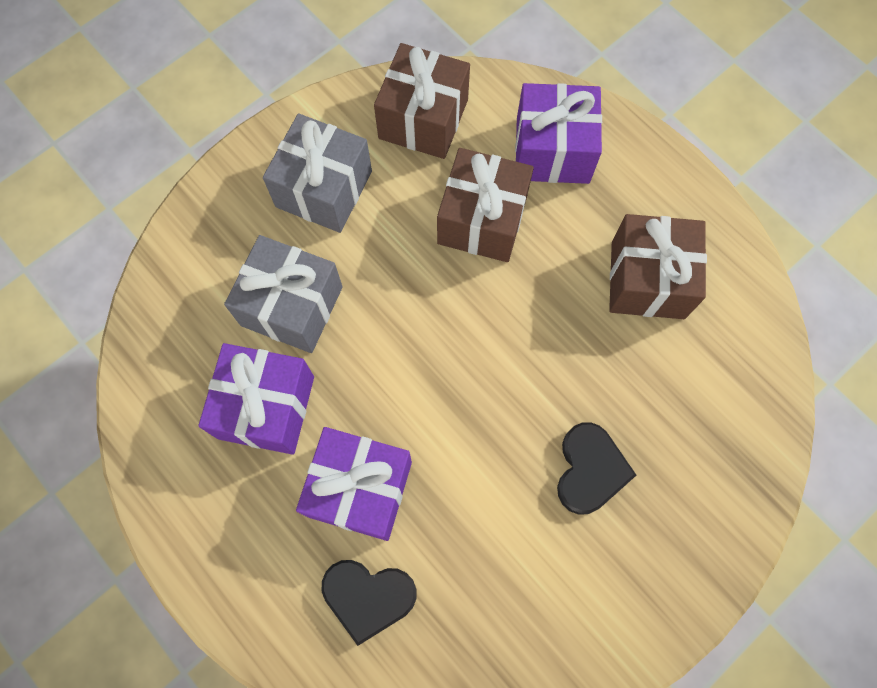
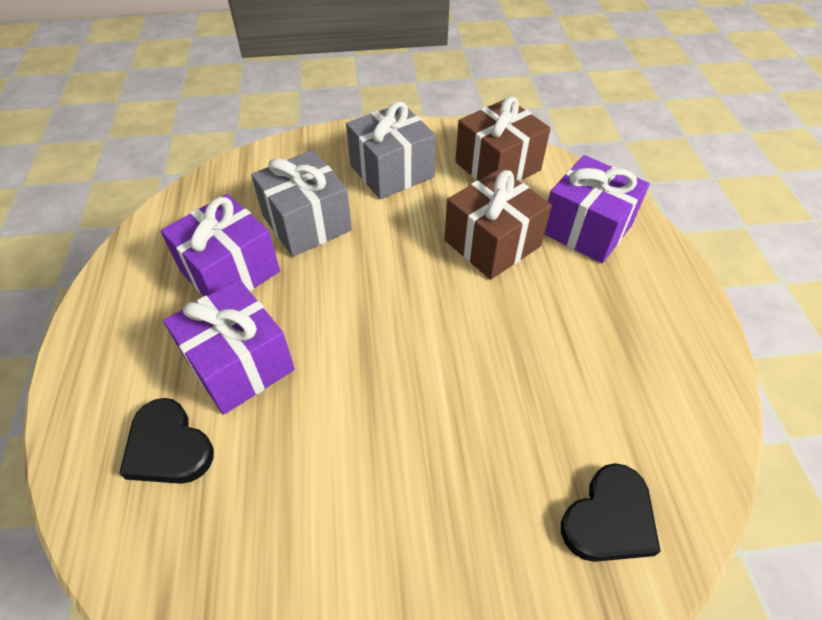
camera: 35 degrees right, 20 degrees down
(590, 470) = (438, 474): black heart -> black heart (609, 518)
(647, 279) = (607, 356): brown gift -> none

